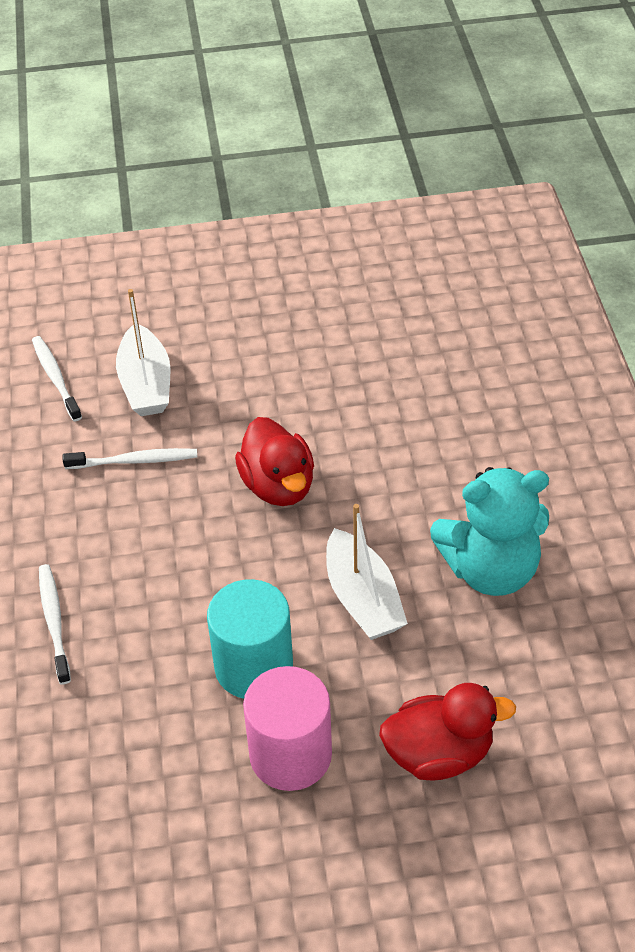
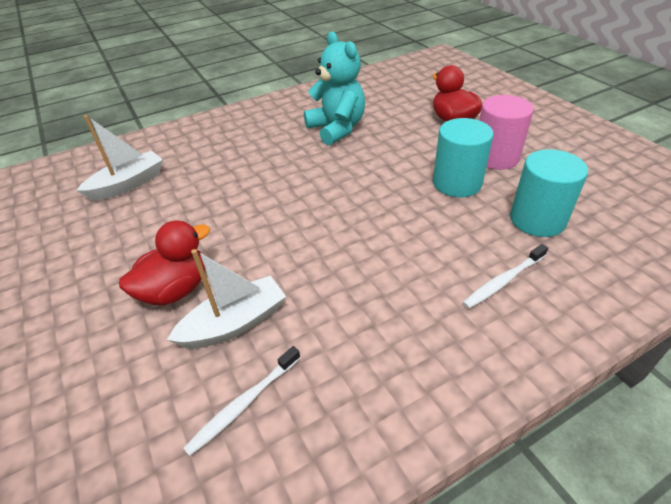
camera: 110 degrees left, 5 degrees down
(123, 719) = (537, 219): none -> turquoise cylinder
(135, 461) = (327, 295): white toothbrush -> none
(278, 486) = (316, 213): red duck -> red duck (176, 289)
(362, 599) = (382, 160): white boat -> white boat (128, 184)

